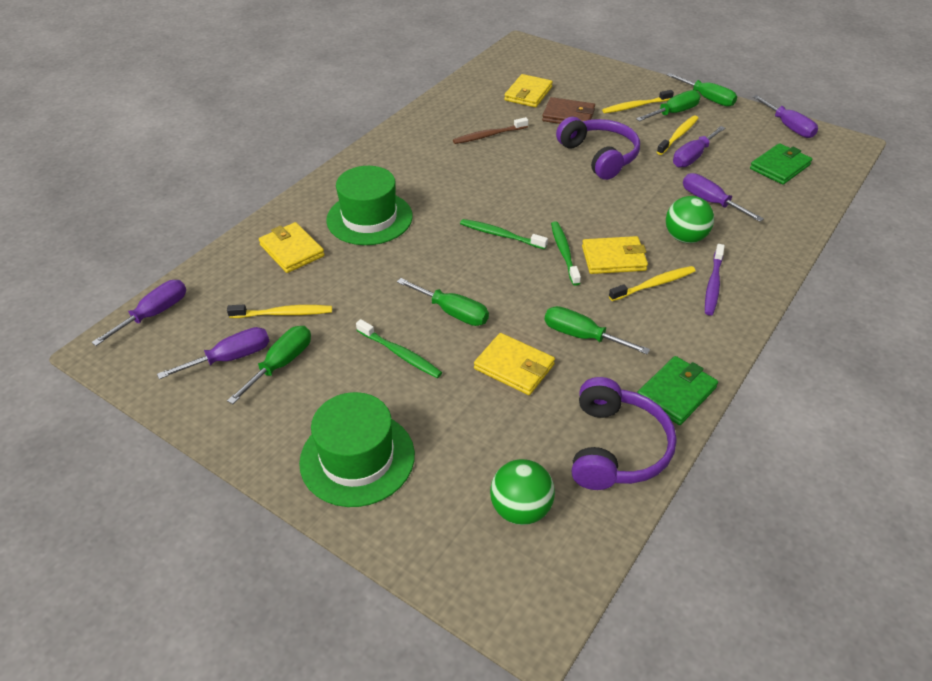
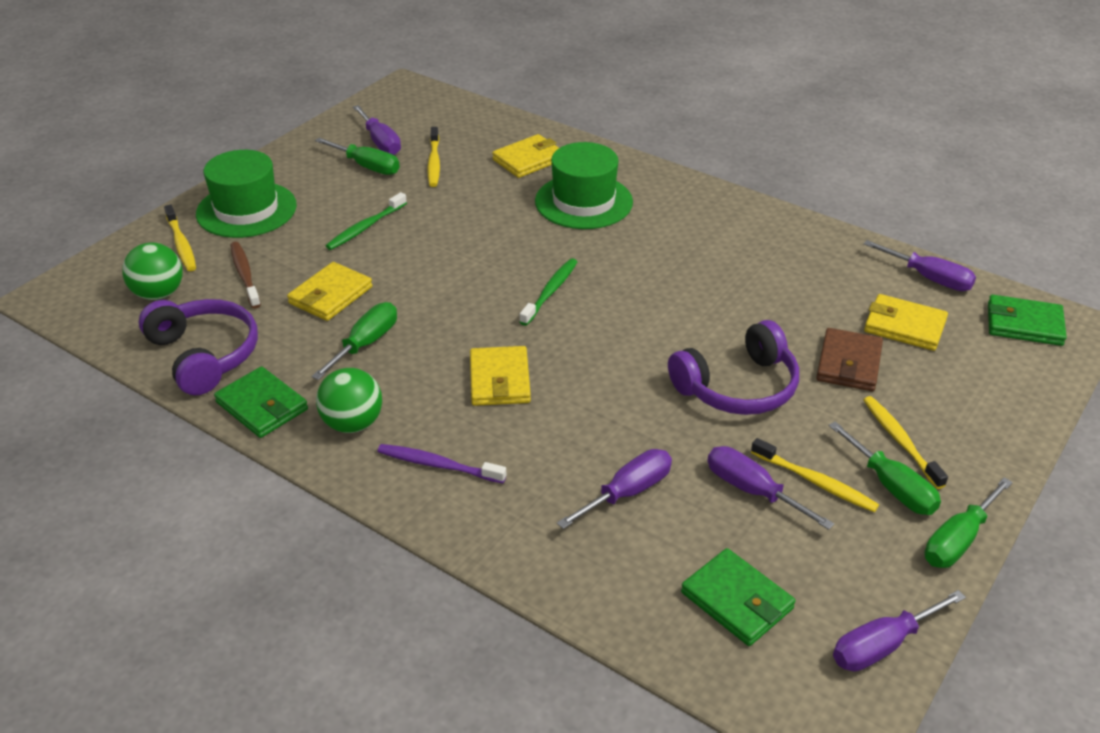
camera: 90 degrees right, 5 degrees down
(154, 314) = (444, 102): purple screwdriver -> purple screwdriver (929, 278)
(453, 312) = (419, 257): green screwdriver -> none
(489, 135) = (775, 287): brown toothbrush -> brown toothbrush (245, 275)
(522, 57) = (1024, 324): none -> green wallet
(564, 253) = (513, 339): green toothbrush -> none
(616, 447) = (204, 355): purple headphones -> purple headphones turned 135 degrees counterclockwise
(653, 284) = (445, 410): yellow toothbrush -> yellow toothbrush (181, 244)
(685, 238) = (540, 452): green ball -> green ball (352, 423)

